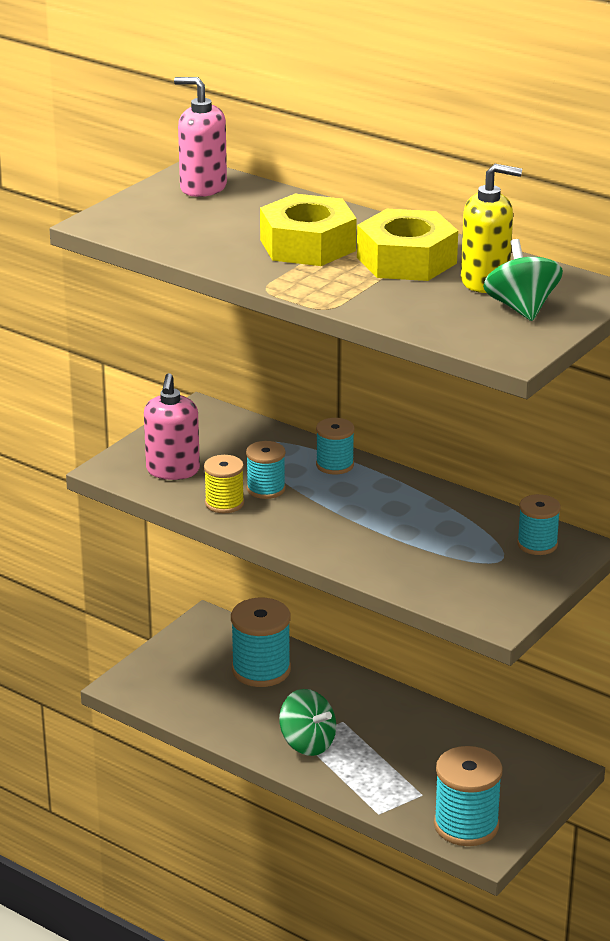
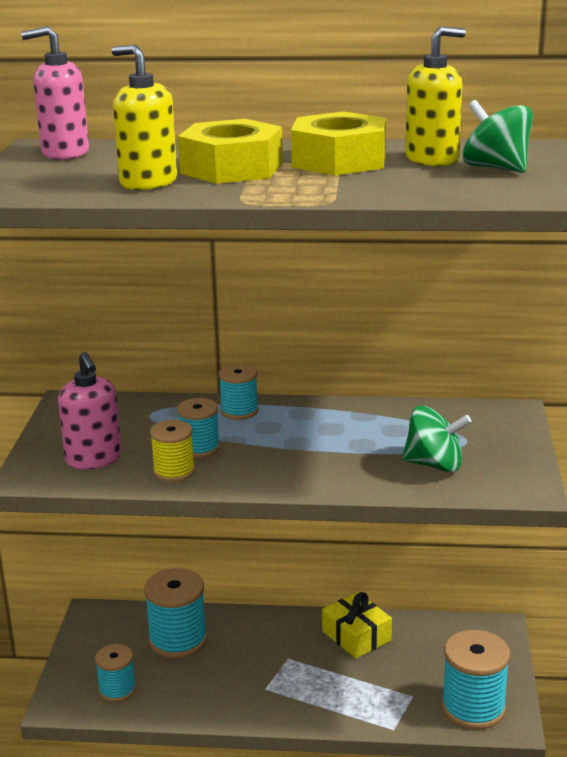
camera: 30 degrees left, 5 degrees down
(222, 244) = (148, 182): none -> yellow soap dispenser
(307, 743) = (276, 690): green spinning top -> green spinning top (434, 465)
(422, 726) = (356, 636): none -> yellow gift
(537, 544) = (479, 420): turquoise spool -> turquoise spool (117, 690)

